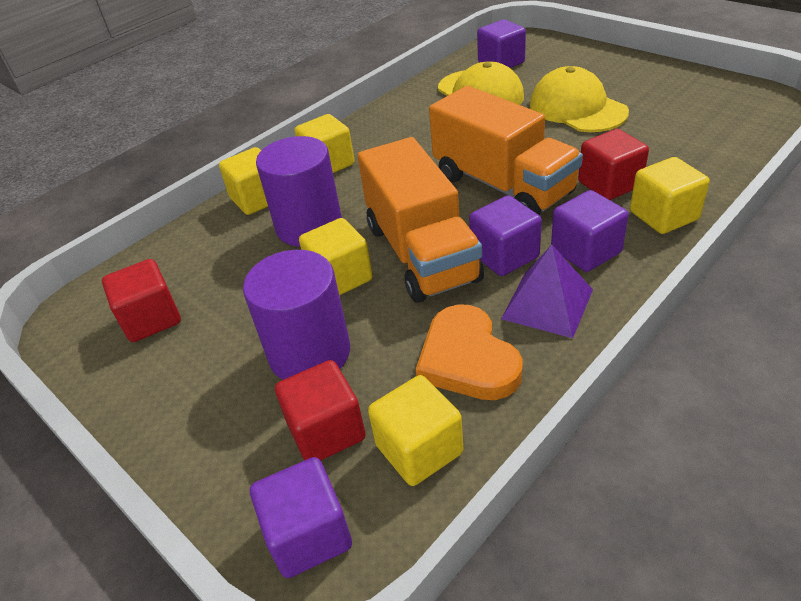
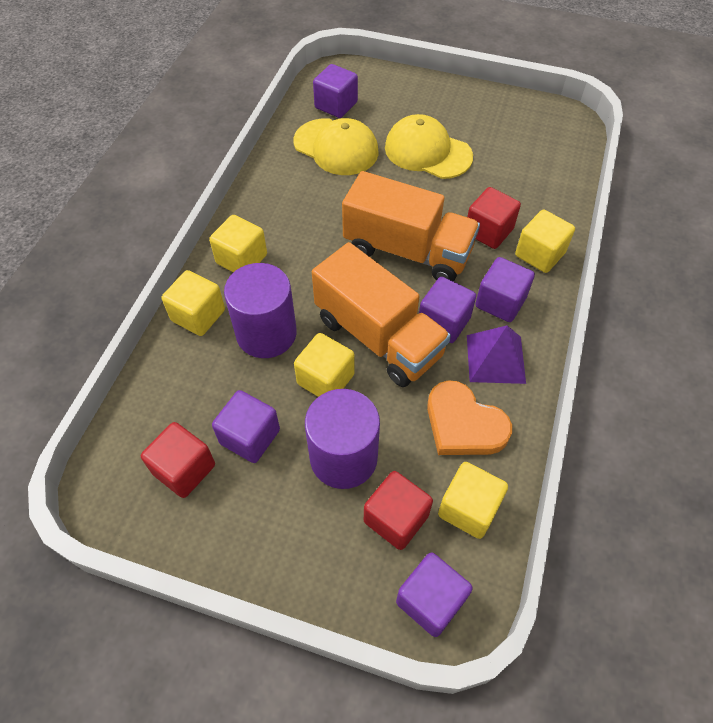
camera: 30 degrees left, 15 degrees up
(230, 308) = (250, 437): none -> purple cube

